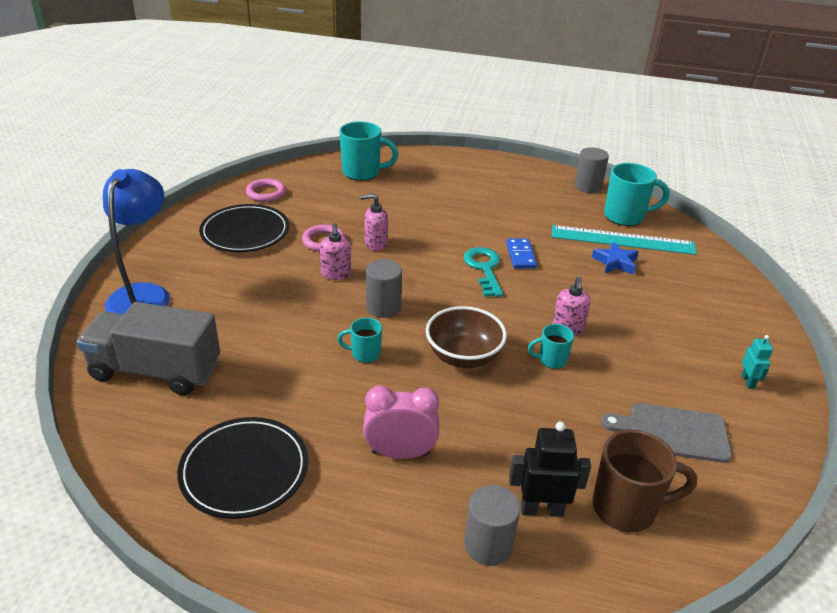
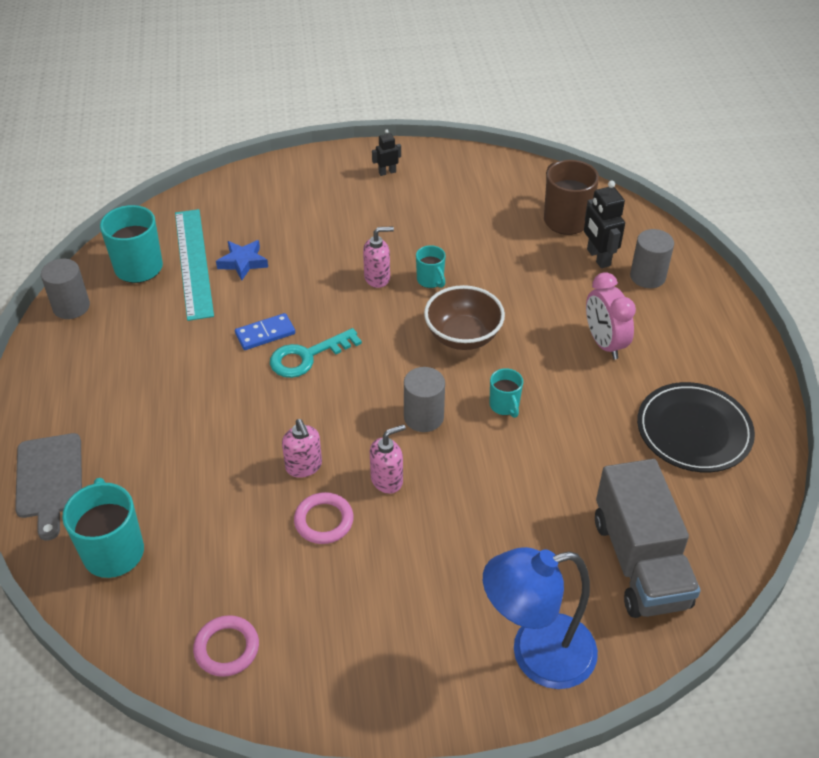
camera: 110 degrees left, 10 degrees up
(245, 232) = (345, 619): black plate -> none
(673, 432) = (473, 205): grey cutting board -> grey cutting board (49, 480)
(748, 381) = (387, 172): turquoise robot -> black robot

